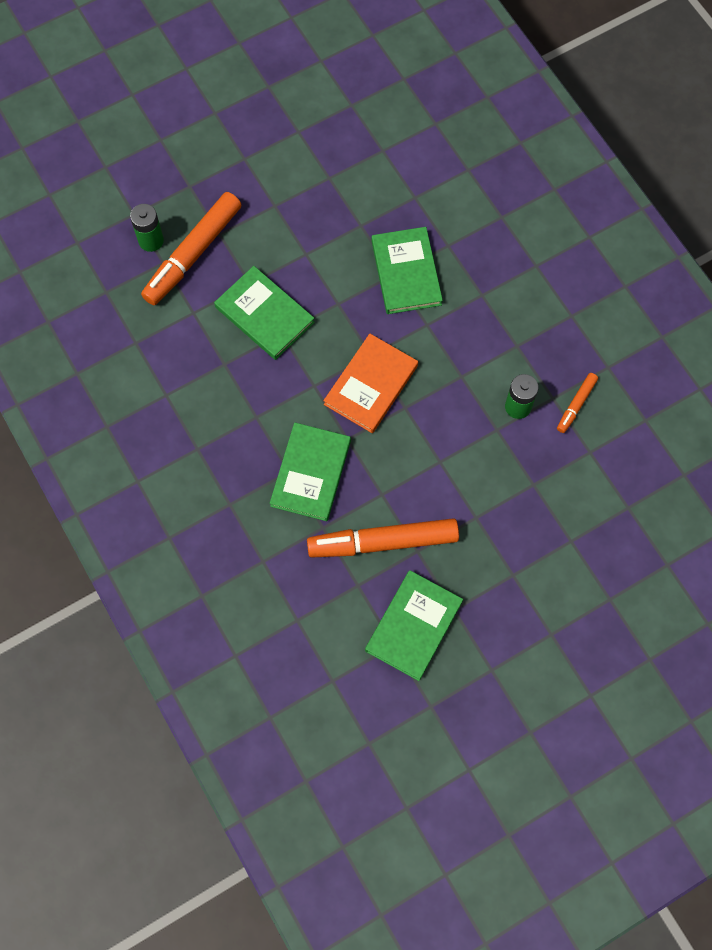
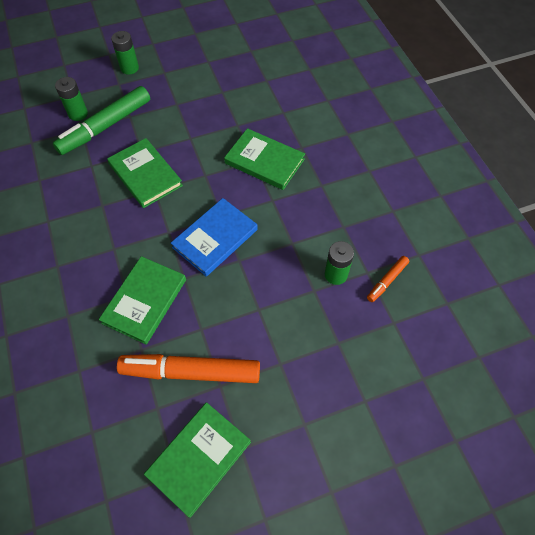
camera: 10 degrees right, 10 degrees down
(193, 254) = (105, 126): orange marker -> green marker
(196, 158) = (129, 68): none -> green battery
(371, 385) = (215, 238): orange book -> blue book
(406, 272) = (264, 161): green book -> green book turned 60 degrees counterclockwise

